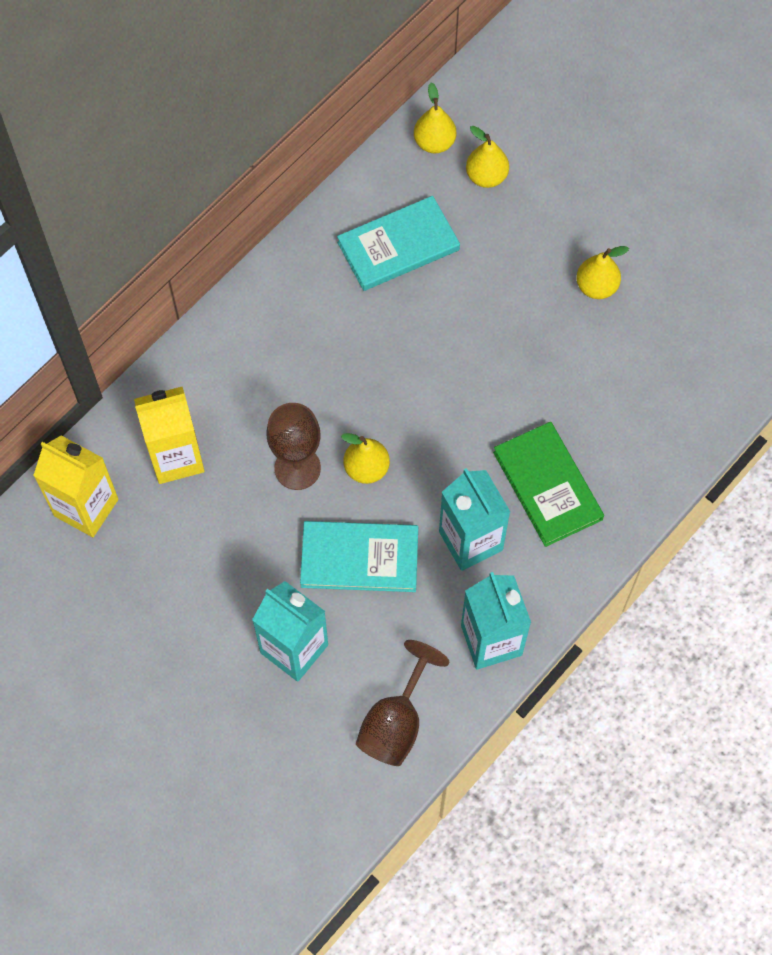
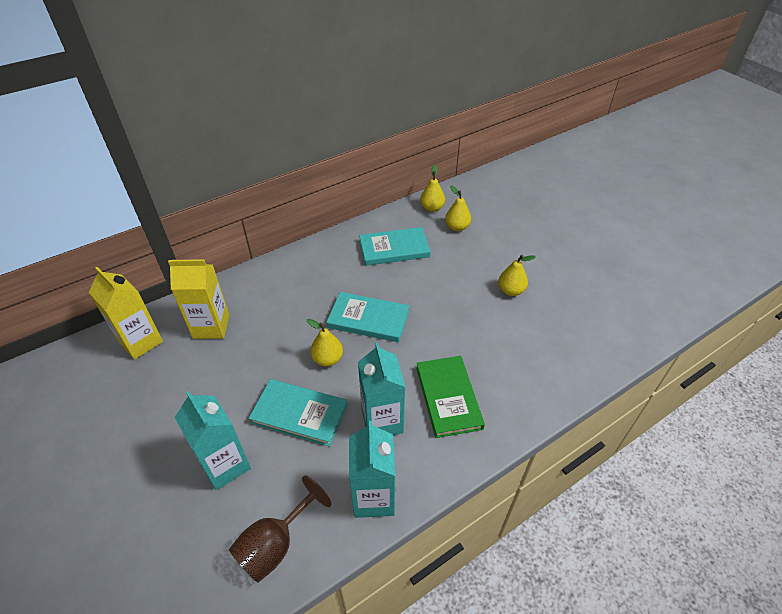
camera: 15 degrees right, 20 degrees down
(297, 468) = (283, 349): brown goblet -> none
(401, 389) = (368, 319): none -> turquoise book

